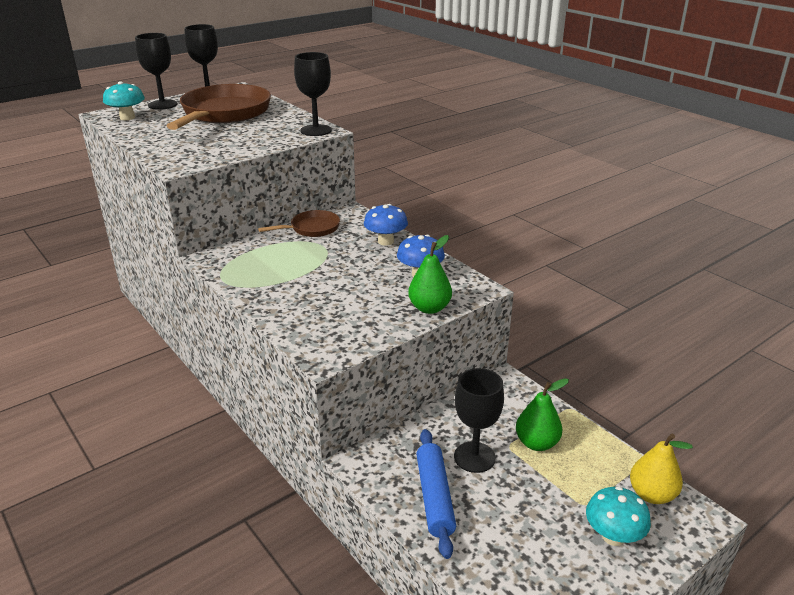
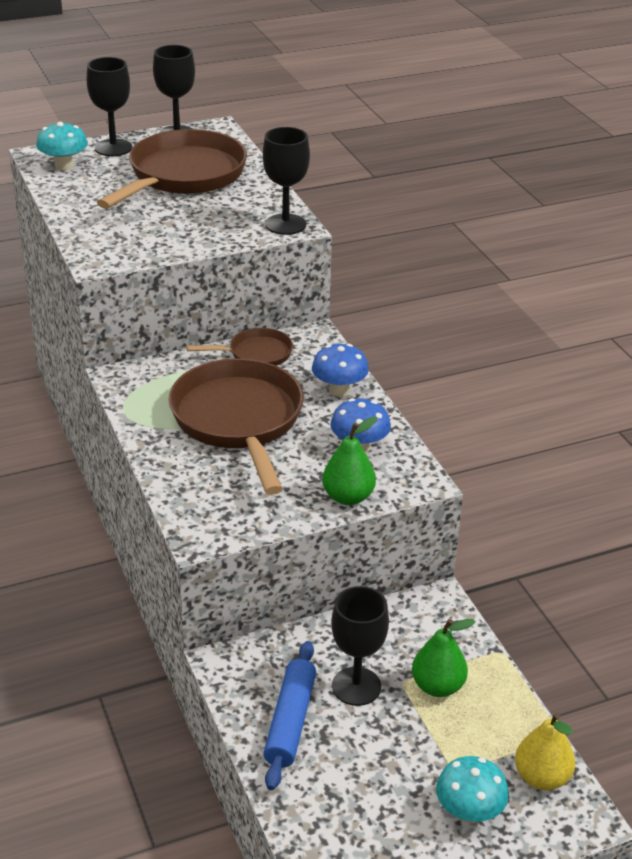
camera: 15 degrees right, 5 degrees up
(319, 272) = (239, 421): none -> brown pan

